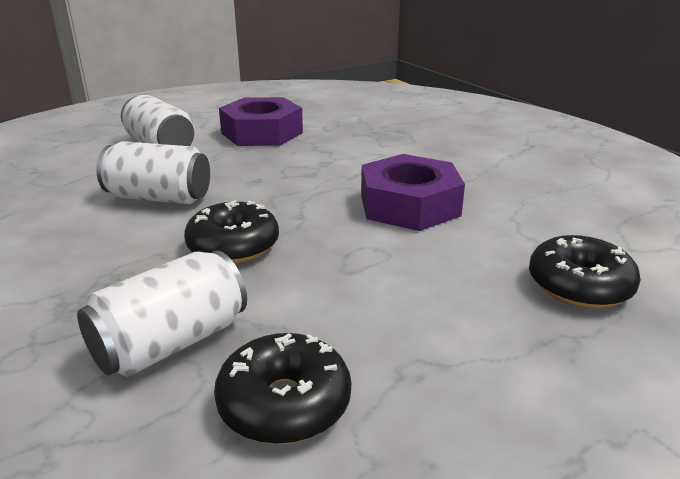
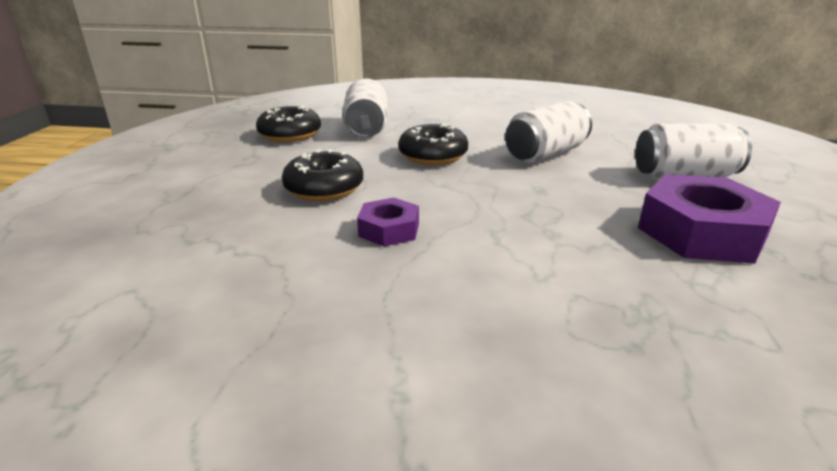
camera: 130 degrees right, 0 degrees up
(409, 205) = (389, 230): purple nut -> purple nut, size x0.54
(579, 286) = (176, 229): black donut -> black donut (324, 189)

